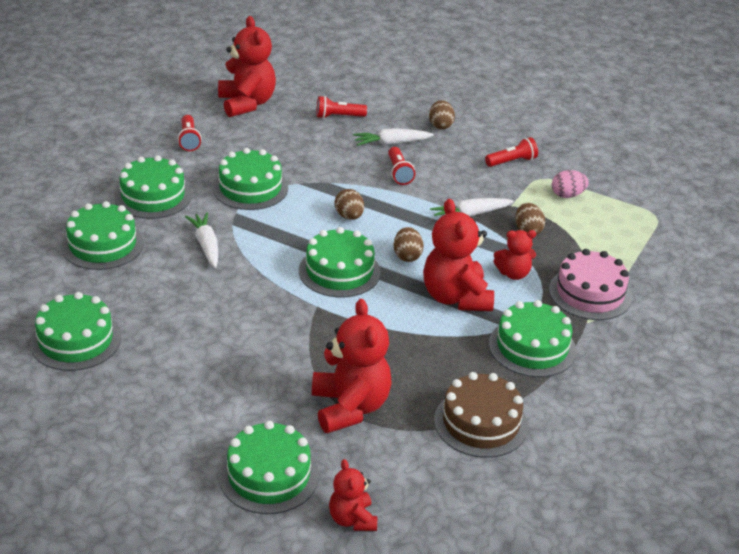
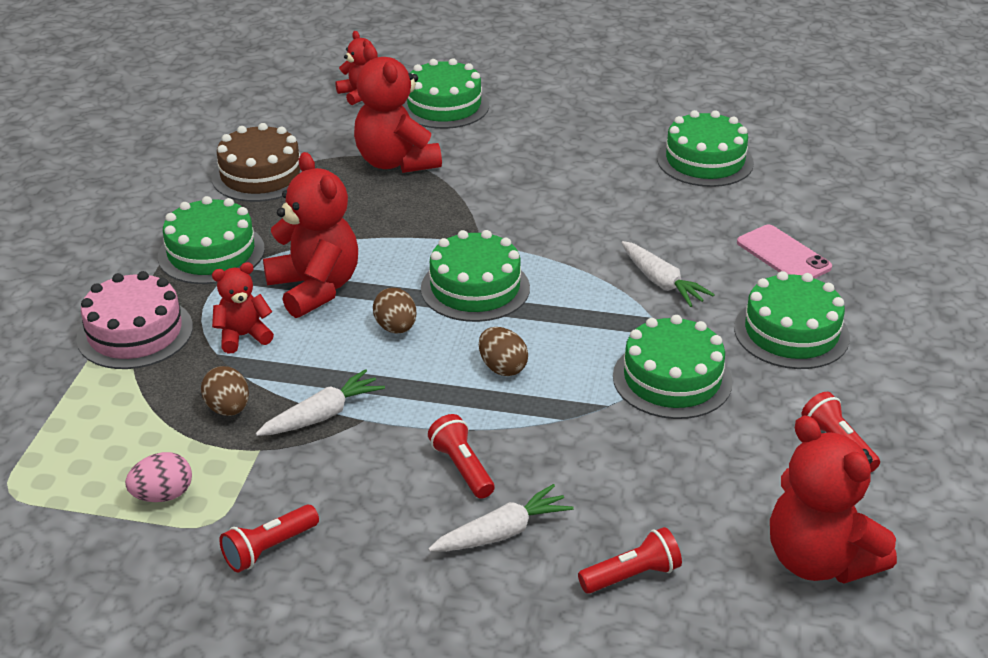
camera: 165 degrees right, 0 degrees up
(102, 245) = (783, 255): green cake -> pink phone
(440, 125) = (427, 609): brown egg -> none

